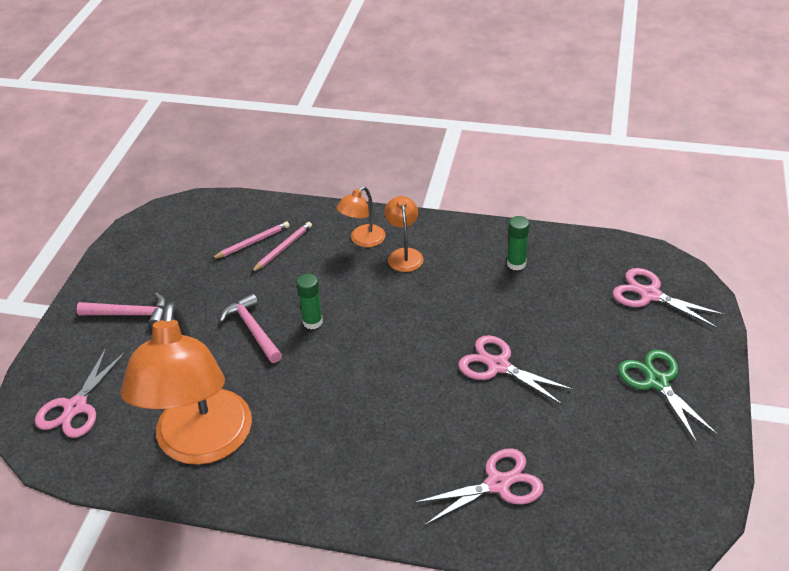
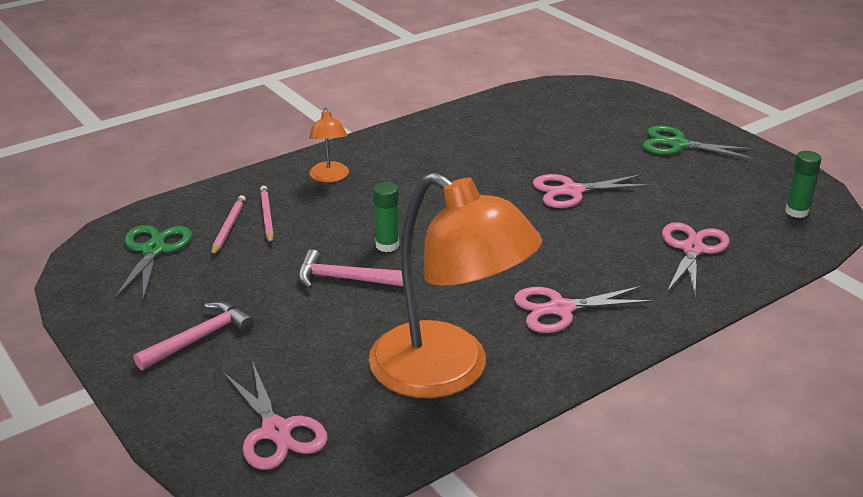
camera: 50 degrees left, 10 degrees down
(196, 232) = (154, 250): none -> green scissors
(404, 254) = (382, 168): orange lamp -> none
(516, 264) = (475, 132): green glue stick -> green glue stick (796, 212)
(650, 295) = (591, 105): pink scissors -> pink scissors (560, 309)

